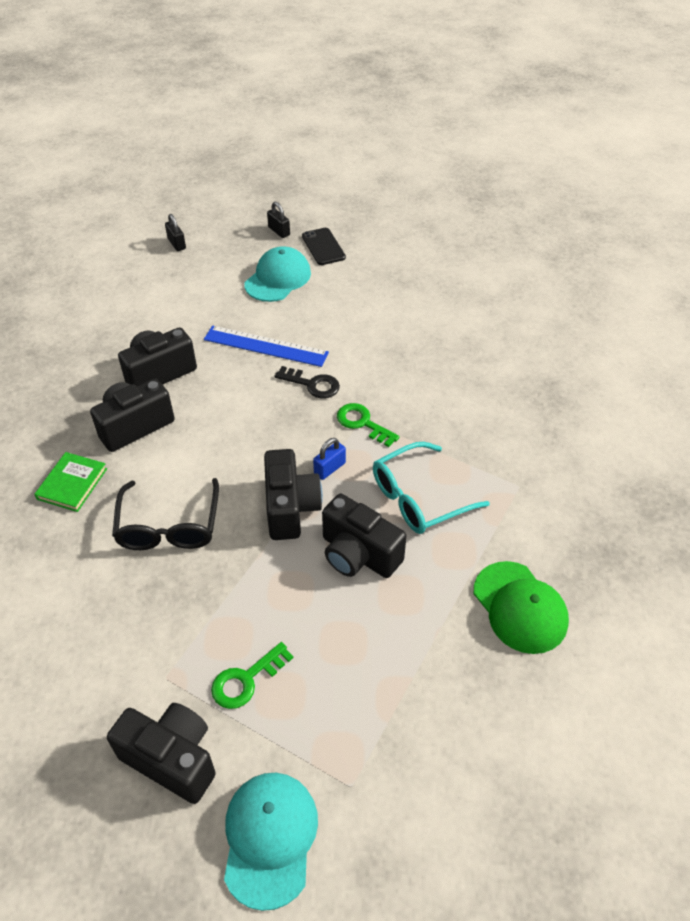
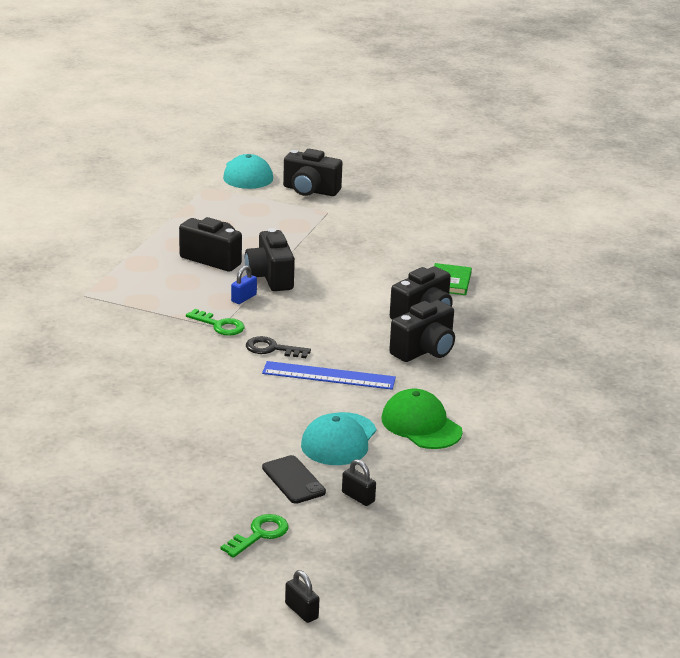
camera: 170 degrees right, 20 degrees down
(169, 526) = (360, 265): black glasses -> none
(177, 244) = (483, 473): black padlock -> black padlock (301, 611)
(246, 680) = (277, 213): green key -> green key (259, 534)
(418, 498) = (168, 286): turquoise glasses -> none
(520, 607) = (97, 242): green cap -> green cap (421, 425)

